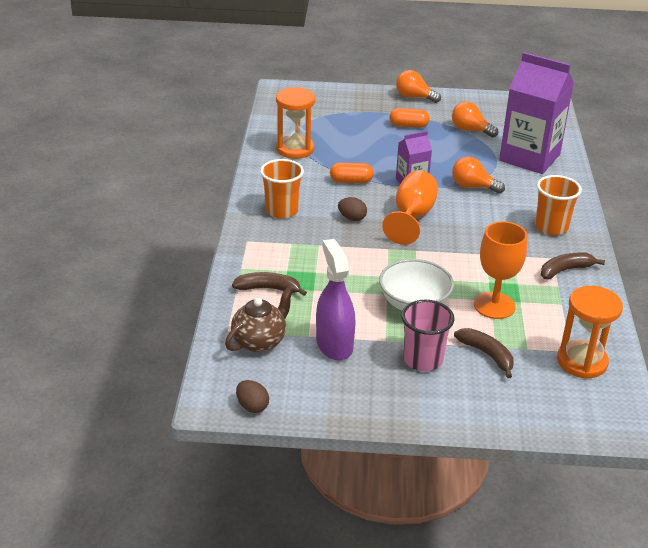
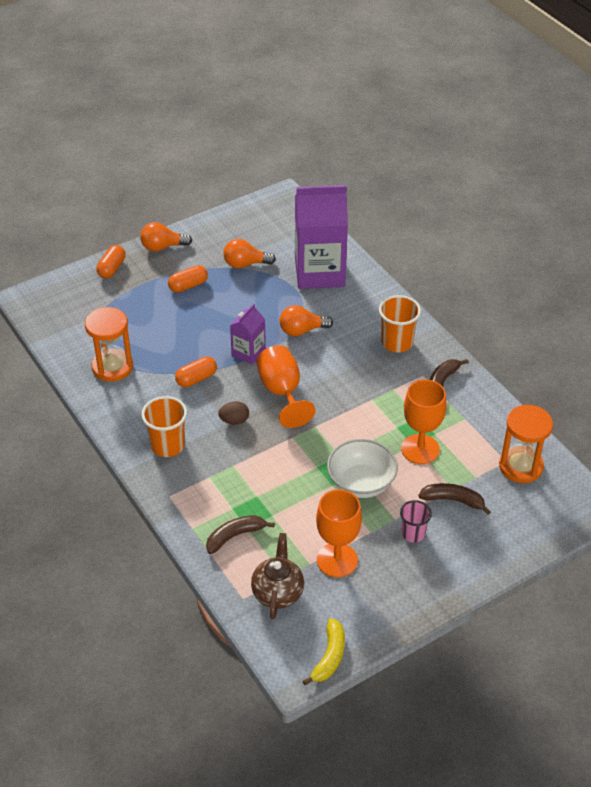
camera: 35 degrees left, 10 degrees up
(252, 406) = (329, 657): brown egg -> yellow banana
(334, 345) = (337, 560): purple spray bottle -> orange goblet
(360, 95) = (112, 268): none -> orange capsule
(423, 360) = (413, 533): pink cup -> pink cup, size x0.66

